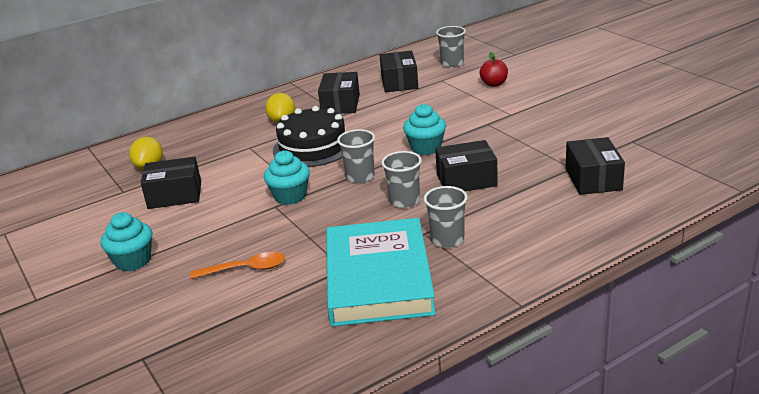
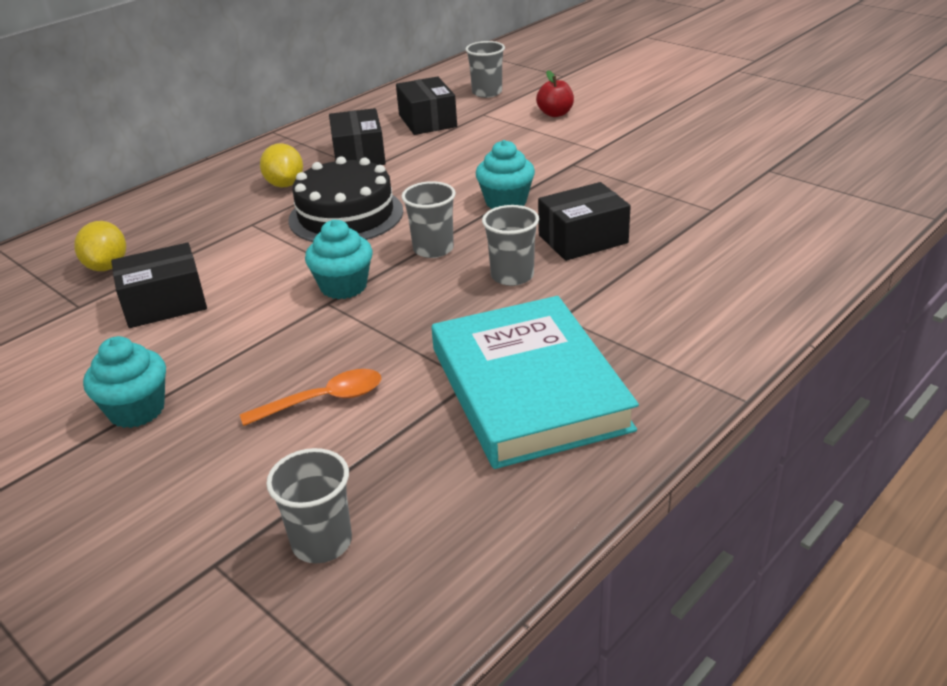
camera: 15 degrees left, 5 degrees up
(447, 240) = (598, 322): grey cup -> grey cup (322, 542)
(593, 179) = (747, 222): black box -> none

